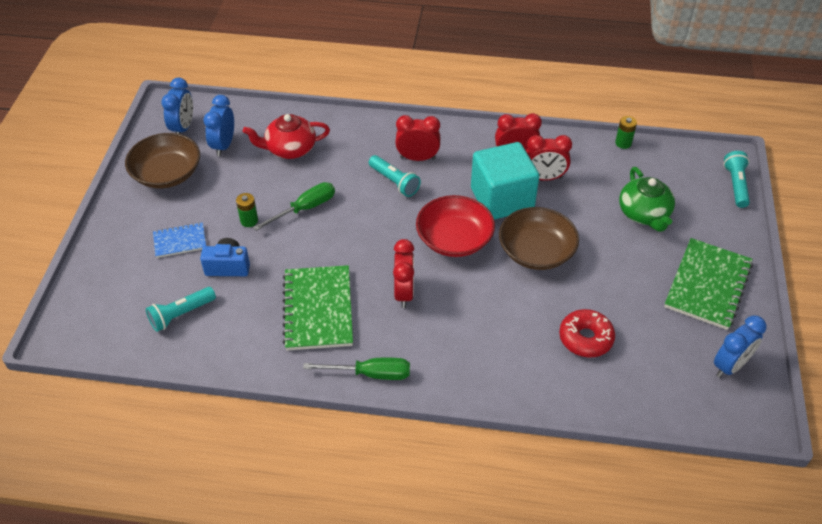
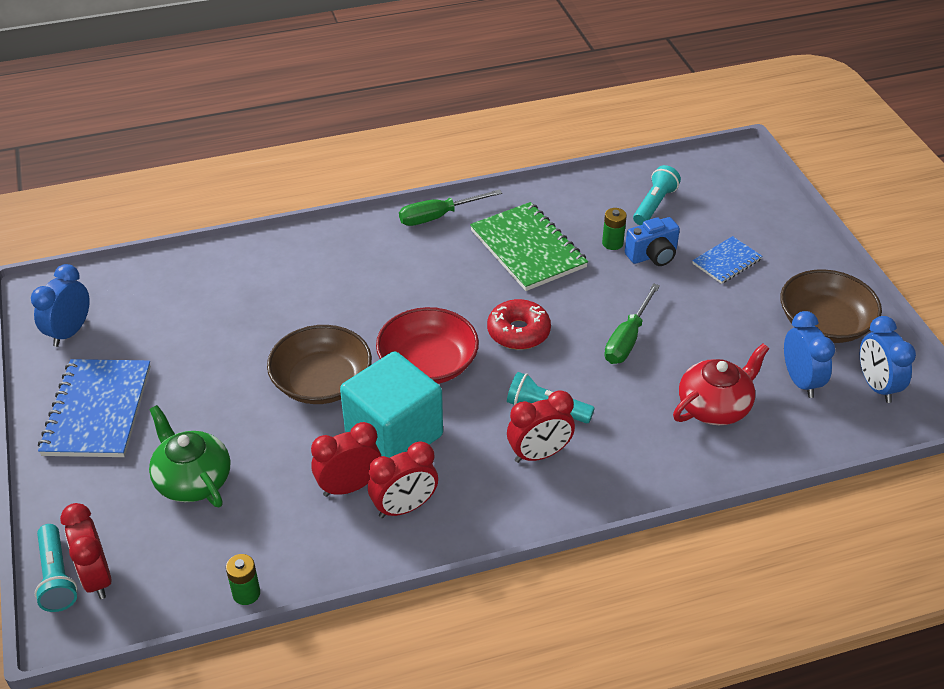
camera: 155 degrees right, 5 degrees down
(249, 221) = (677, 305): green battery -> green battery (612, 243)
(404, 293) = (450, 290): red clock -> red clock (97, 577)
(585, 338) = (235, 309): red donut -> red donut (518, 332)
(707, 285) = (98, 410): green notebook -> blue notebook

